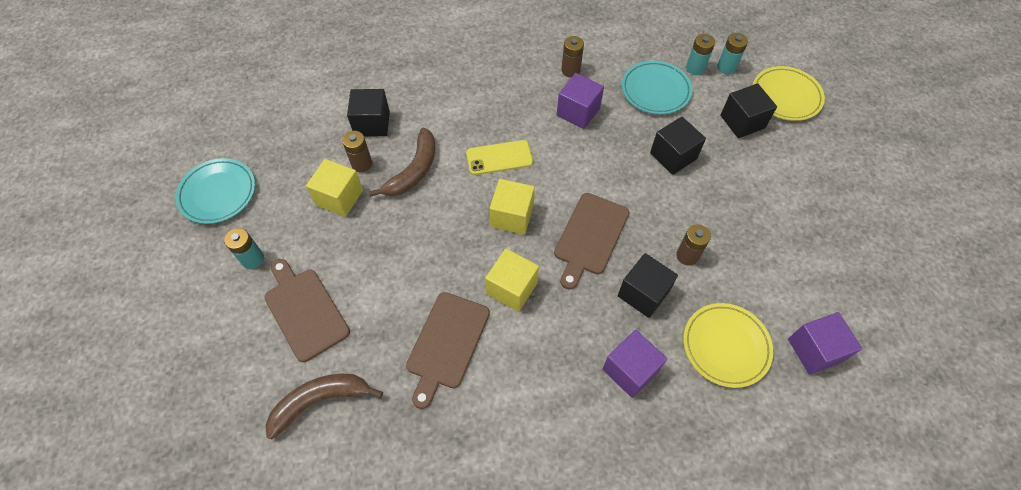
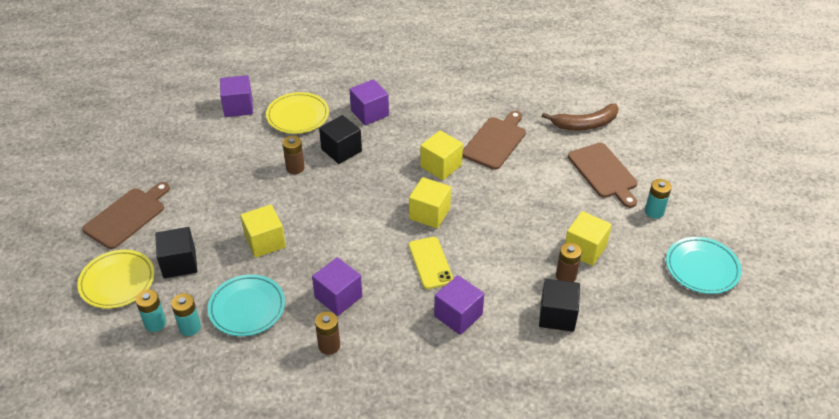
camera: 170 degrees left, 15 degrees down
(414, 171) = (515, 262): brown banana -> none
(464, 111) = (458, 315): none -> purple cube
(499, 158) = (430, 263): yellow phone -> yellow phone turned 75 degrees clockwise
(590, 236) = (367, 190): brown cutting board -> brown cutting board (127, 216)
(673, 156) = (265, 241): black cube -> yellow cube

